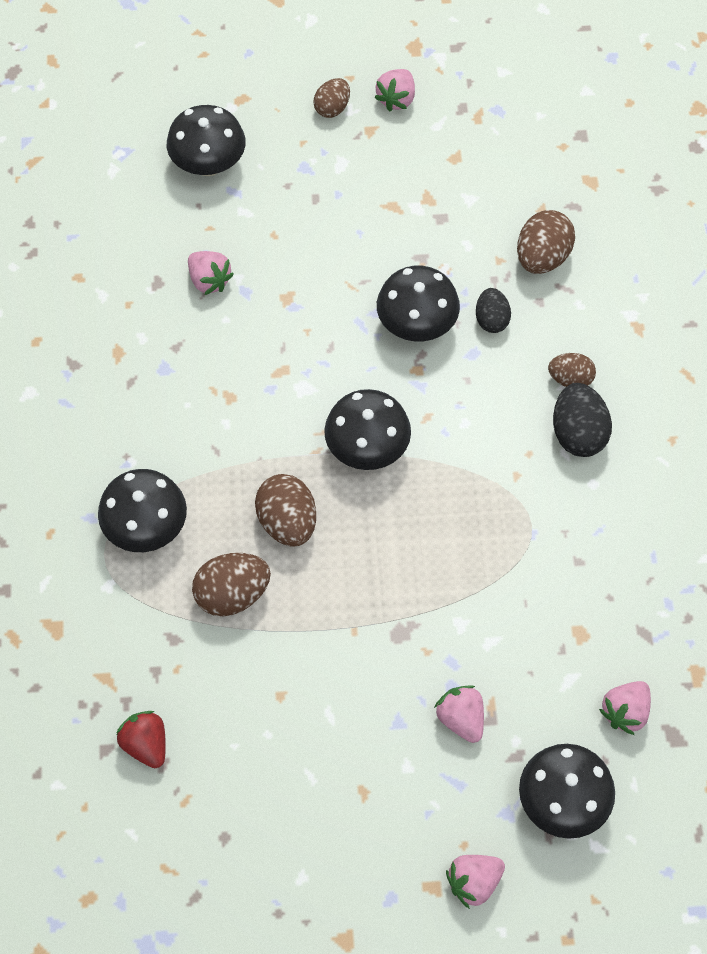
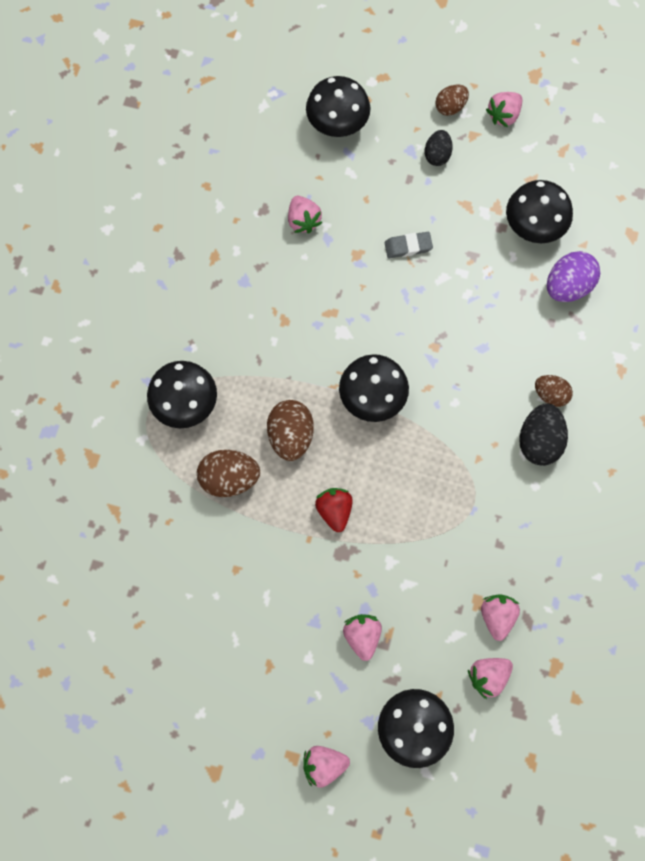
camera: 20 degrees right, 10 degrees up
(146, 744) = (125, 571): red strawberry -> red strawberry (334, 511)
(343, 271) = (408, 246): none -> grey eraser
(416, 325) = (448, 310): black mushroom -> black mushroom (533, 226)
(491, 320) = (508, 325): black egg -> black egg (437, 155)
(542, 258) = (568, 286): brown egg -> purple egg
(608, 642) = (497, 616): none -> pink strawberry

